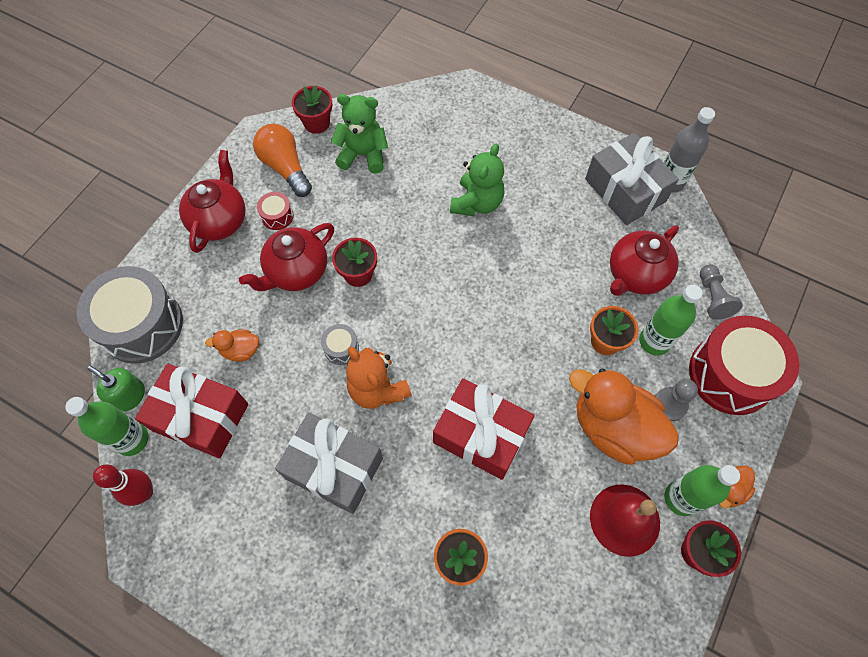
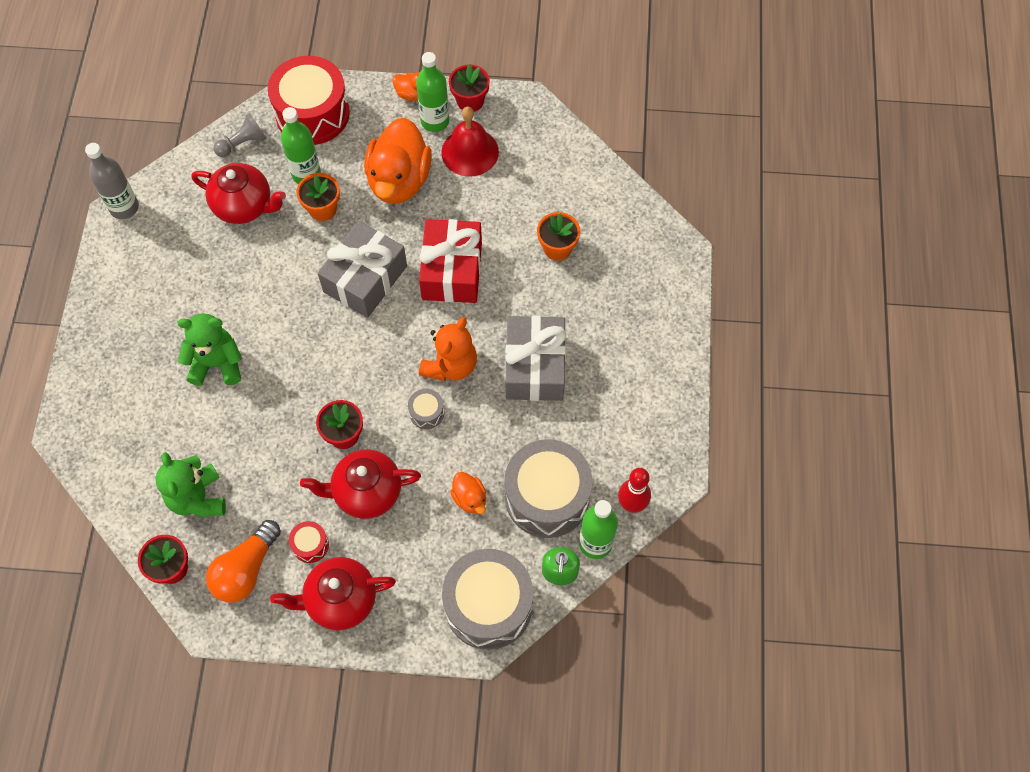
camera: 115 degrees left, 0 degrees up
(201, 417) = (547, 497): red gift -> grey drum
(296, 271) = (366, 492): red teapot -> red teapot turned 150 degrees clockwise
(625, 190) = (149, 241): grey gift -> grey gift (365, 279)
(669, 404) = (360, 148): grey pawn -> none

